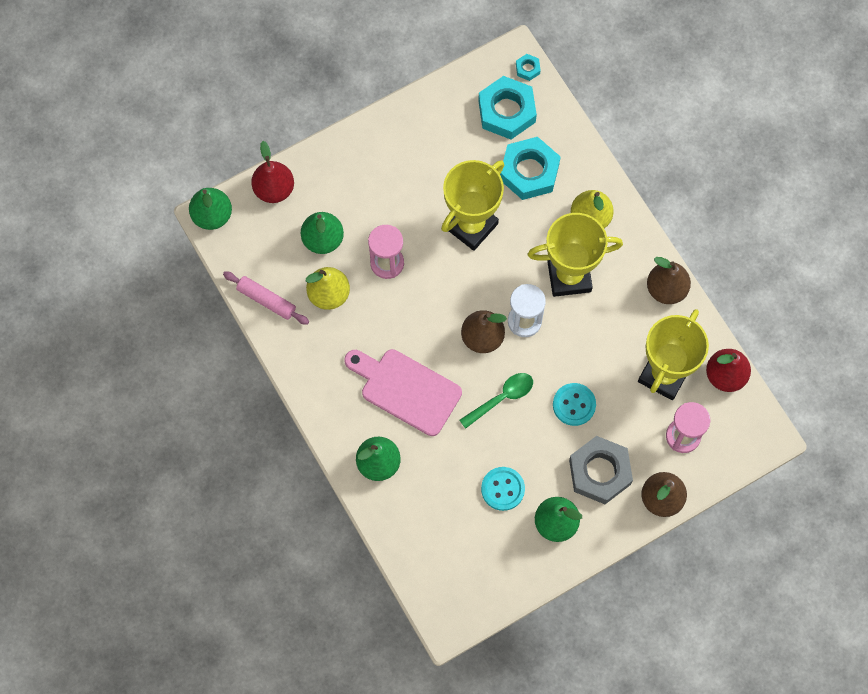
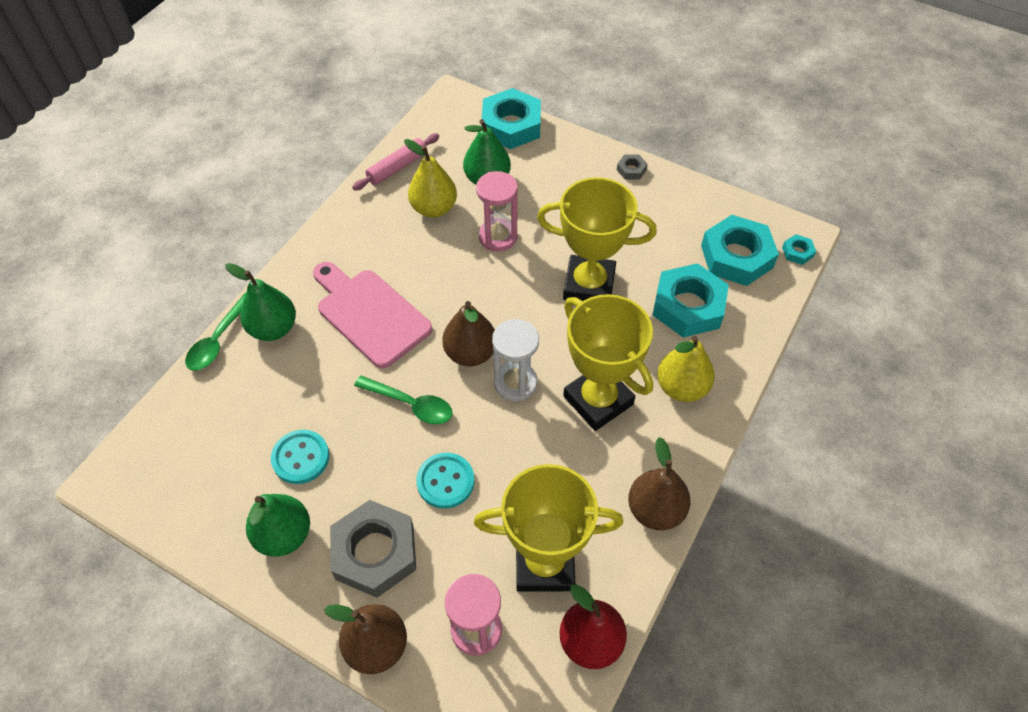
camera: 60 degrees right, 15 degrees down
(212, 216) = (455, 98): green pear -> none
(266, 300) = (397, 167): pink rolling pin -> pink rolling pin turned 45 degrees clockwise
(274, 189) = (511, 125): red pear -> turquoise nut
(366, 506) = (218, 340): none -> green spoon
(379, 129) = (631, 170): none -> grey nut
(406, 389) = (370, 314): pink cutting board -> pink cutting board turned 45 degrees counterclockwise

